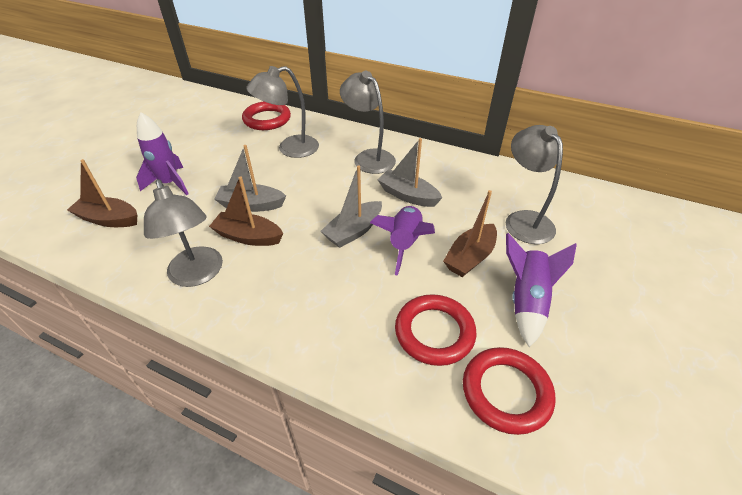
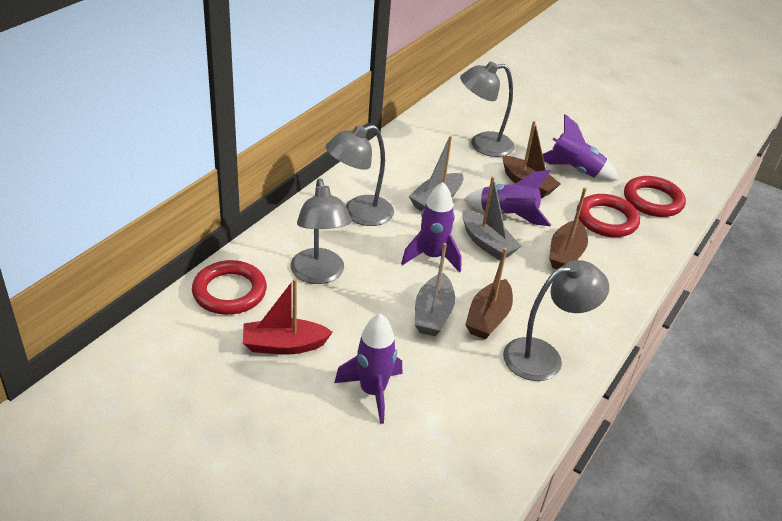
camera: 85 degrees left, 5 degrees down
(109, 219) = (441, 449): brown boat -> brown boat (565, 254)
(217, 144) = (284, 345): none -> red boat
(324, 199) = (432, 257): none -> purple rocket

